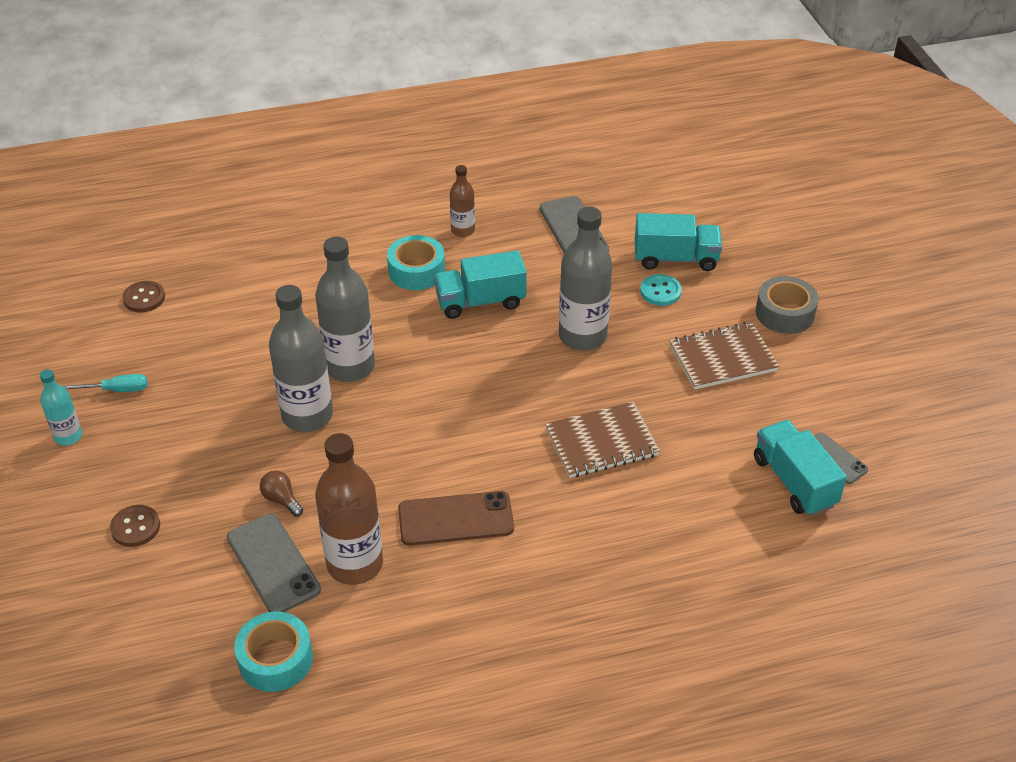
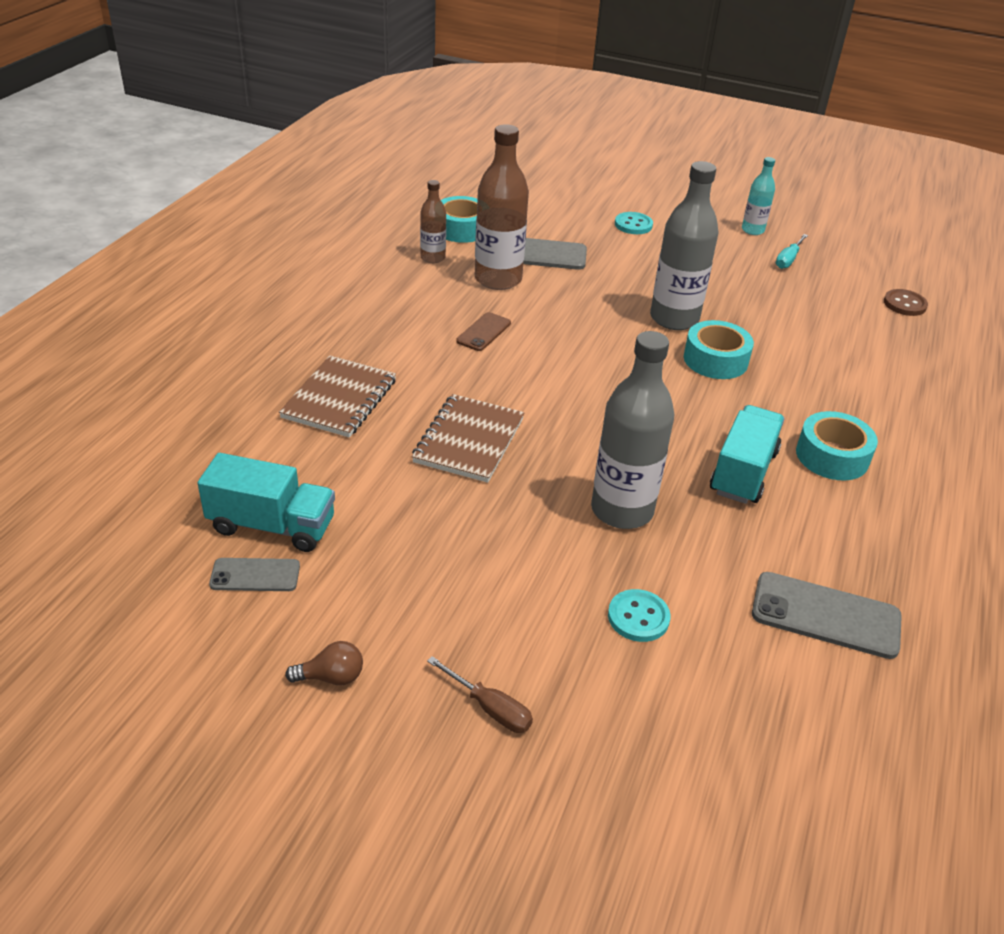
camera: 125 degrees right, 5 degrees down
(135, 527) = (633, 225): brown button -> turquoise button
(281, 499) = (594, 277): brown light bulb -> brown light bulb (331, 677)
(350, 367) = (715, 360): grey bottle -> turquoise tape
(456, 519) = (484, 332): brown phone -> brown phone, size x0.60
(463, 230) = (887, 522): brown bottle -> brown bottle (433, 258)
(675, 258) = (689, 675): turquoise truck -> none
(722, 358) = (479, 593): brown notebook -> brown notebook (340, 399)
(785, 313) = (490, 708): grey tape -> brown screwdriver

